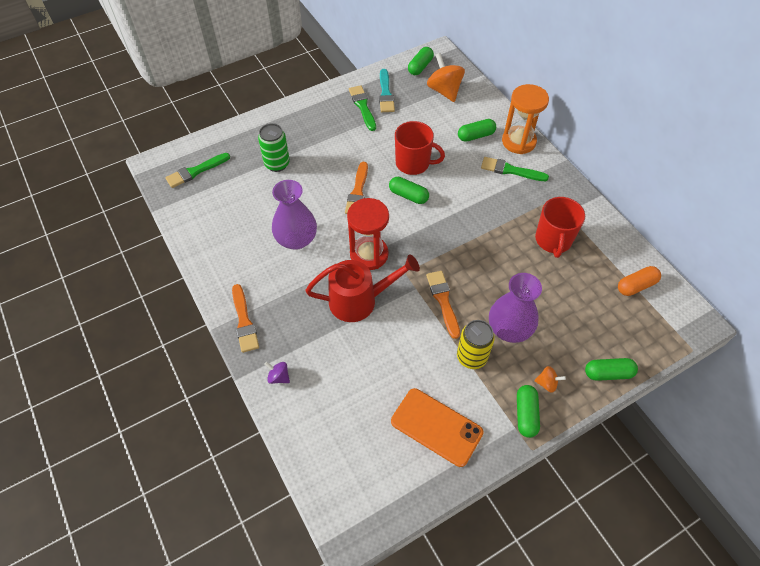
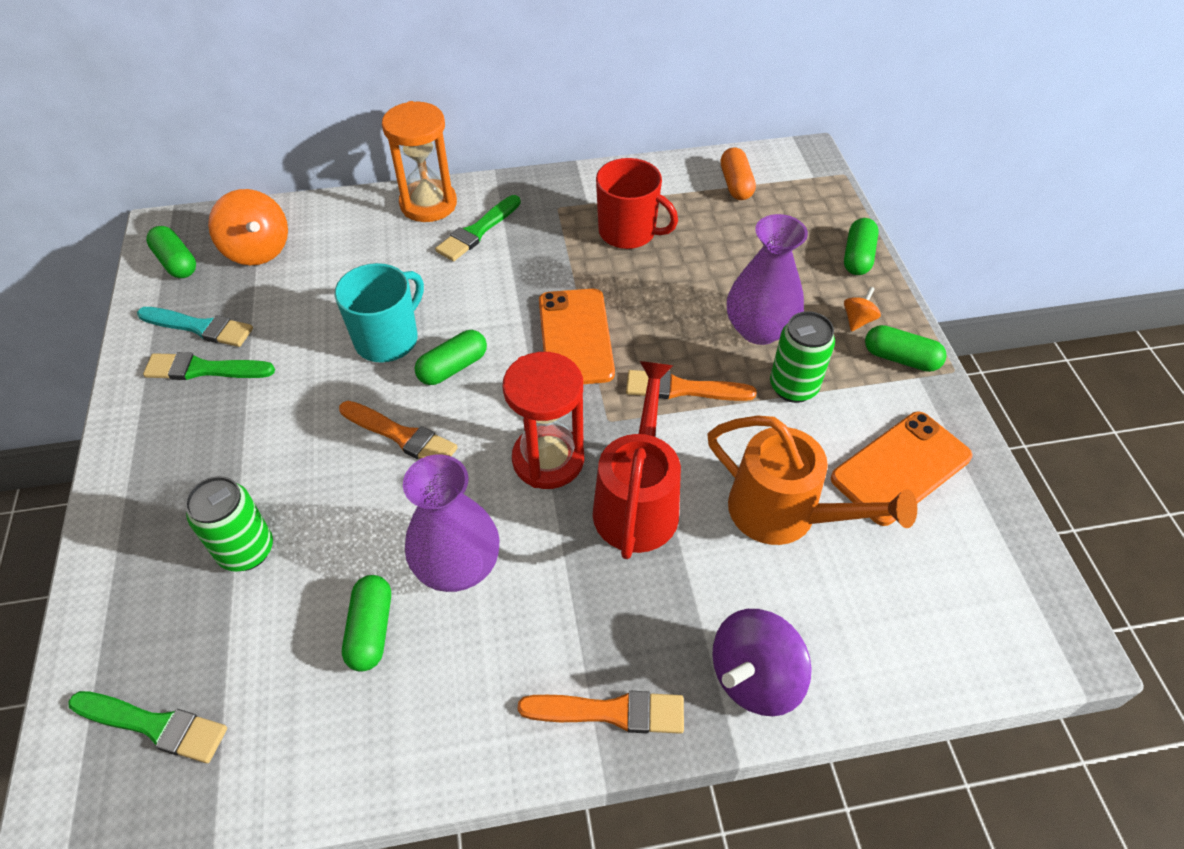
camera: 70 degrees left, 5 degrees down
(195, 171) = (154, 725): green brush -> green brush turned 60 degrees counterclockwise
(279, 377) = (754, 677): purple spinning top -> purple spinning top, size x2.04
(379, 371) = (785, 514): none -> orange watering can
(413, 163) = (388, 339): red mug -> turquoise mug
(444, 91) = (258, 250): orange spinning top -> orange spinning top turned 120 degrees counterclockwise
(455, 240) = (575, 337): none -> orange phone
(471, 357) = (793, 387): yellow can -> green can
(476, 136) = (383, 246): green capsule -> green capsule (371, 630)

